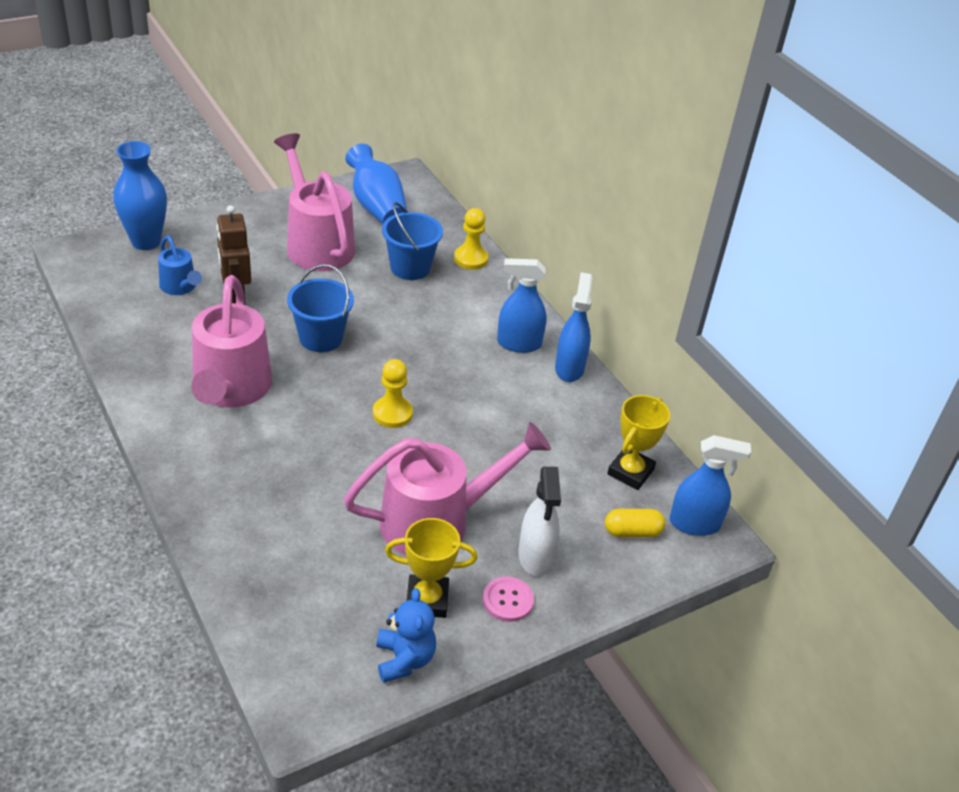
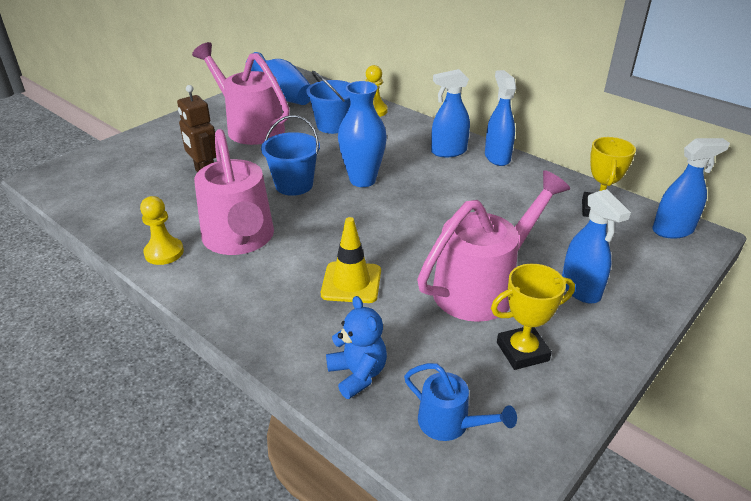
camera: 15 degrees left, 5 degrees down
(146, 241) = (106, 157): blue vase -> blue vase (362, 180)
(180, 287) = (153, 180): blue watering can -> blue watering can (450, 424)
(311, 474) = (351, 282): none -> yellow traffic cone
(392, 413) = (388, 220): yellow pawn -> yellow pawn (164, 252)
(404, 659) = (542, 409): blue teddy bear -> blue teddy bear (358, 374)
(508, 600) = (587, 329): pink button -> none
(535, 557) = (580, 289): white spray bottle -> blue spray bottle
(632, 532) = (635, 249): yellow capsule -> none

